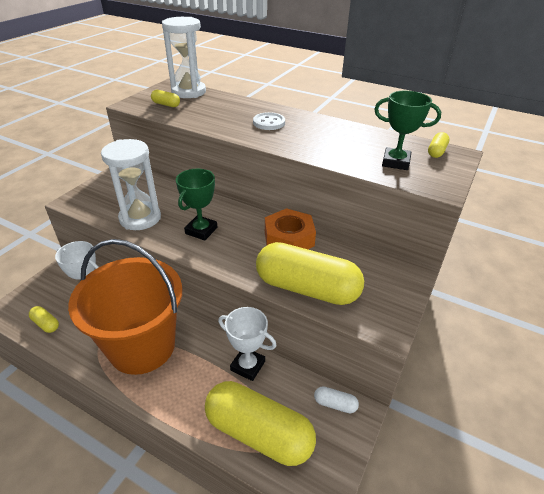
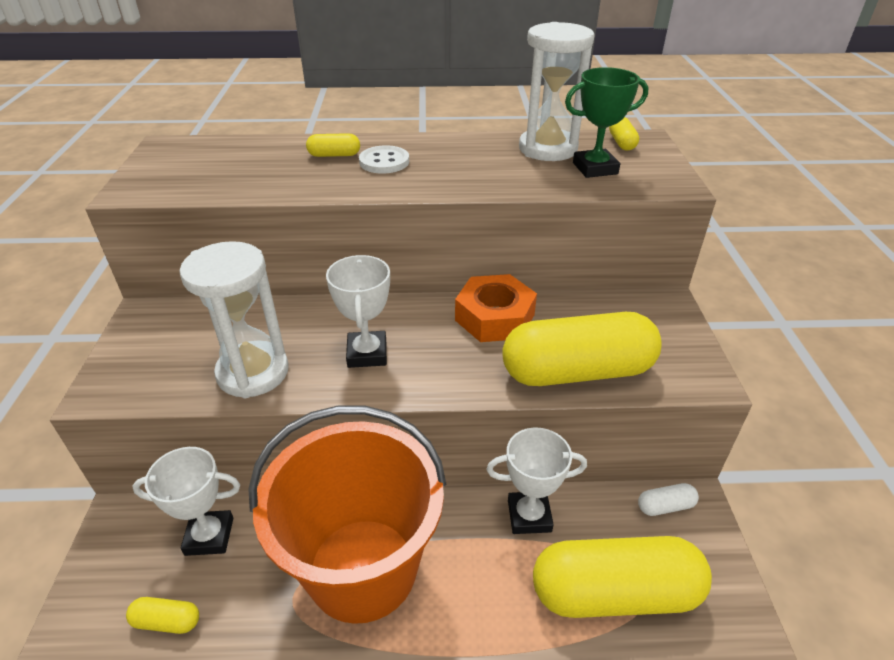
camera: 30 degrees left, 0 degrees up
(166, 104) = (194, 176): yellow capsule -> yellow capsule (334, 155)
(188, 92) = (209, 148): white hourglass -> white hourglass (548, 149)
(201, 230) = (367, 353): green trophy -> white trophy

